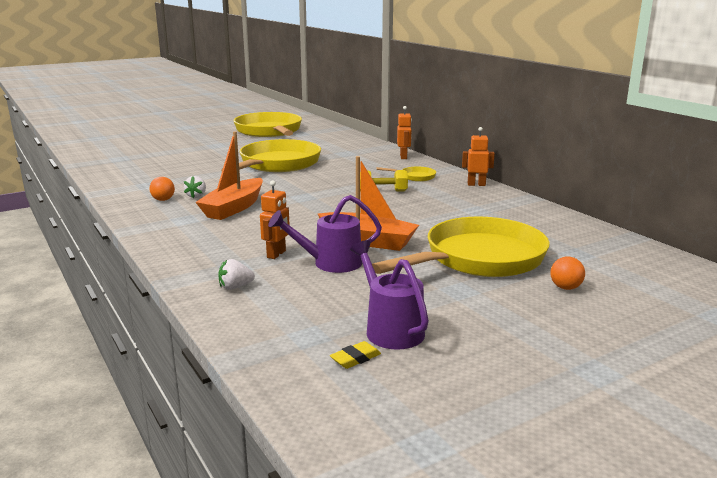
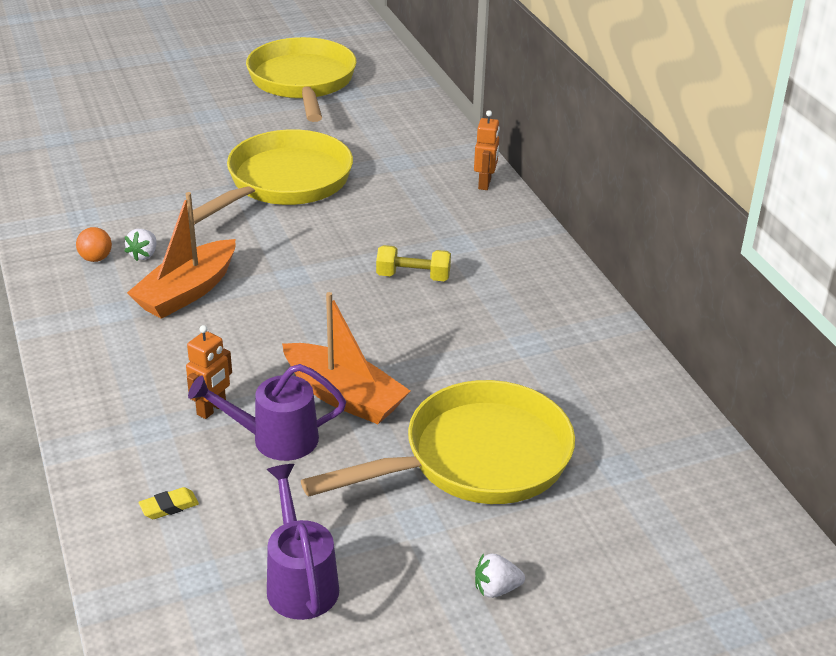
camera: 10 degrees right, 15 degrees up
(235, 287) = (139, 471): white strawberry -> white strawberry (496, 589)
(355, 358) = (238, 627): yellow eraser -> yellow eraser (169, 507)
(415, 177) = (478, 243): yellow pan -> none
(476, 184) = (562, 276): orange robot -> none
(565, 287) = (562, 537): orange ball -> none

